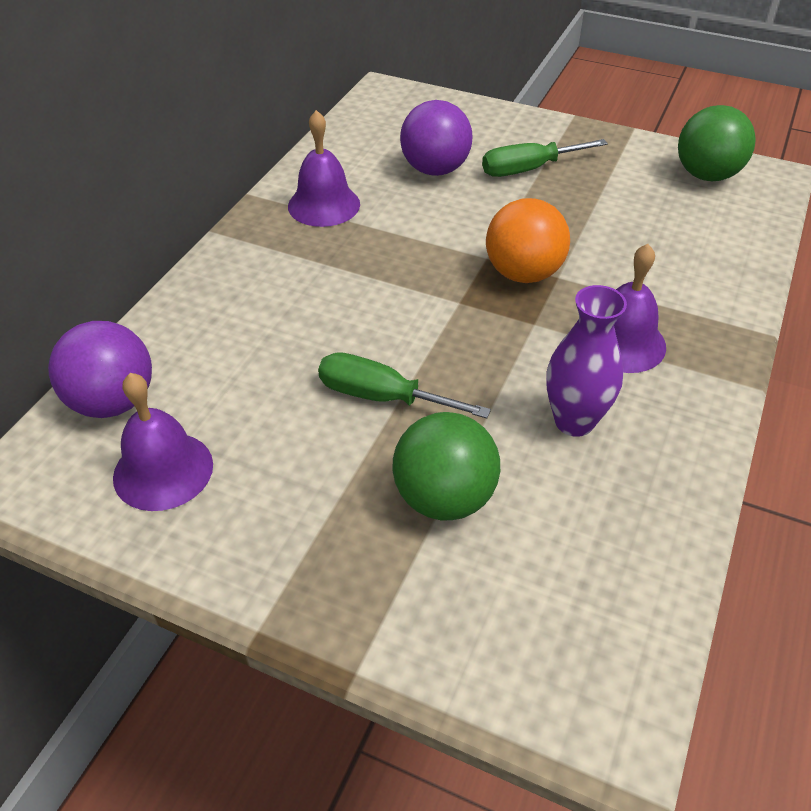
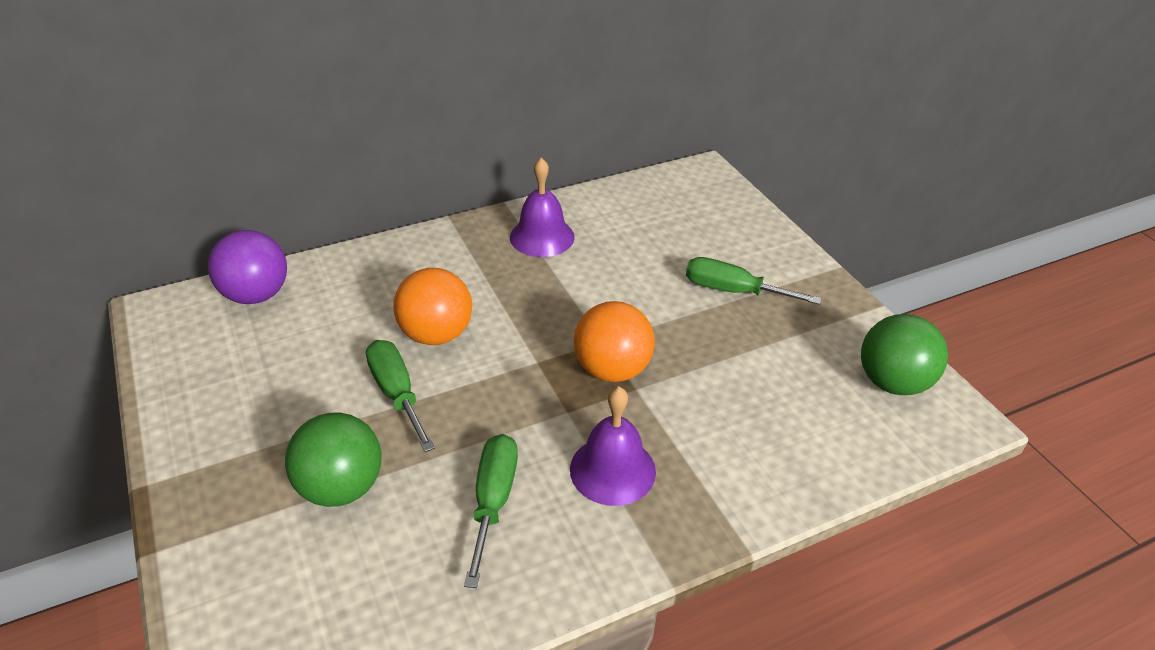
camera: 40 degrees right, 5 degrees down
(163, 470) = (226, 354): purple bell -> none
(346, 331) = (436, 334): none -> orange ball
(435, 169) = (657, 252): purple ball -> none
(574, 421) = (493, 501): purple vase -> green screwdriver

